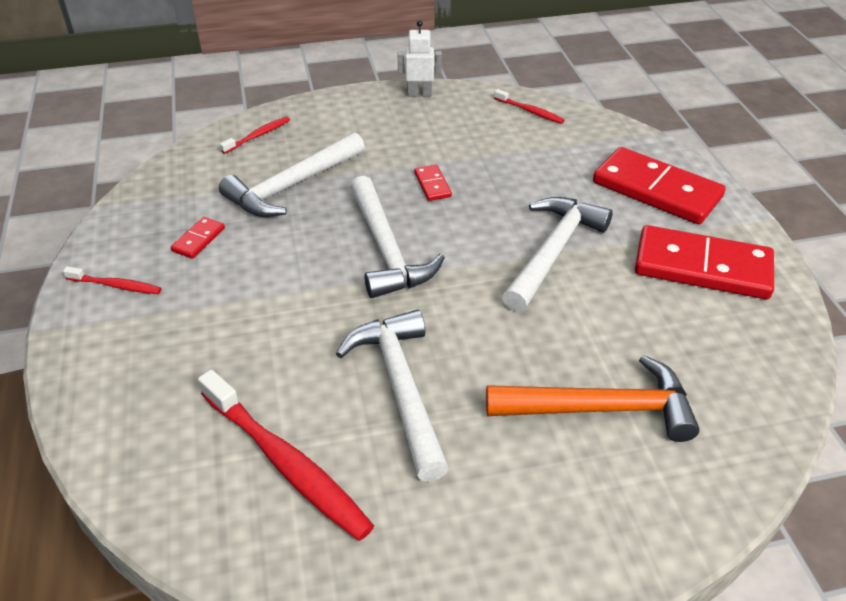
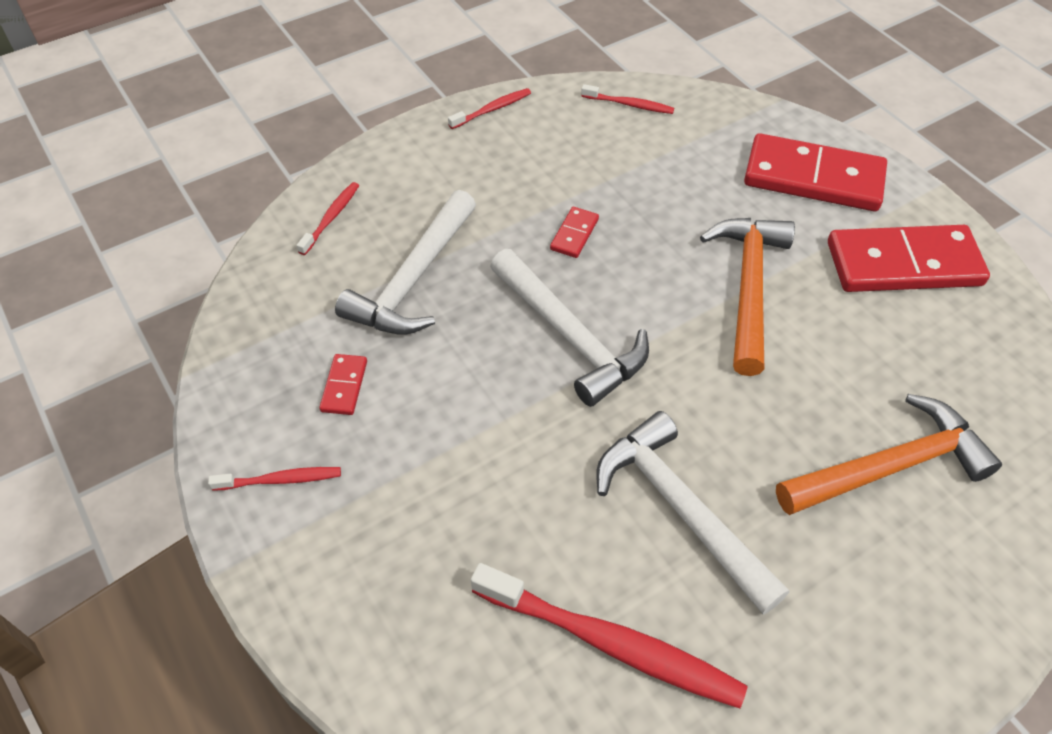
camera: 20 degrees left, 10 degrees up
(419, 94) = (492, 109): white robot -> red toothbrush
(432, 185) = (574, 234): red domino -> red domino turned 60 degrees clockwise
(552, 252) = (748, 288): white hammer -> orange hammer

